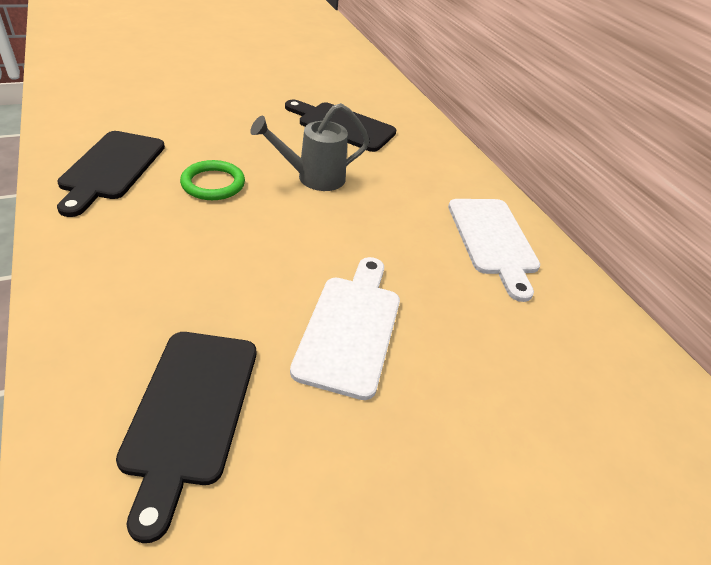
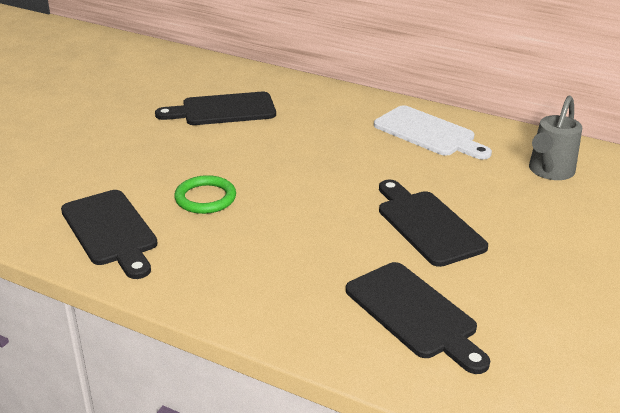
camera: 35 degrees left, 10 degrees down
(313, 178) = (265, 156): grey watering can -> grey watering can (549, 172)
(350, 328) = (427, 225): white cutting board -> black cutting board

